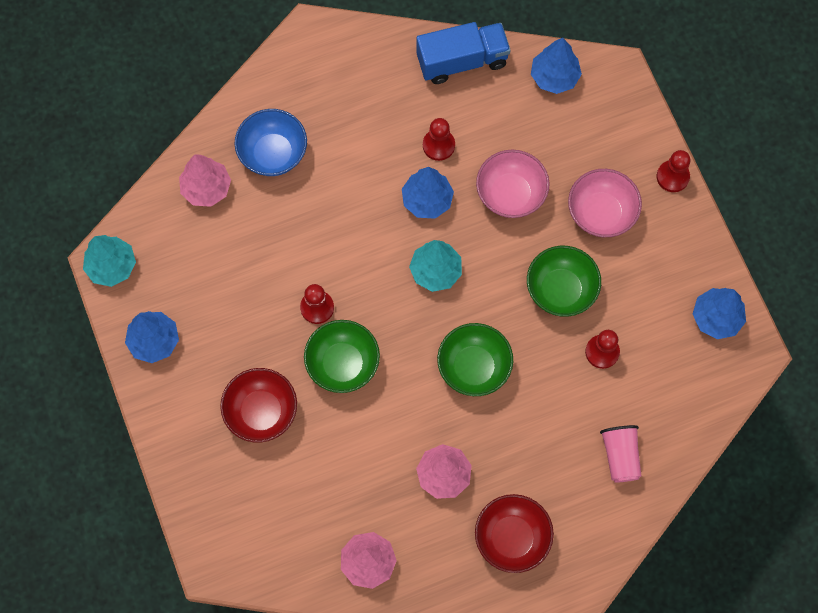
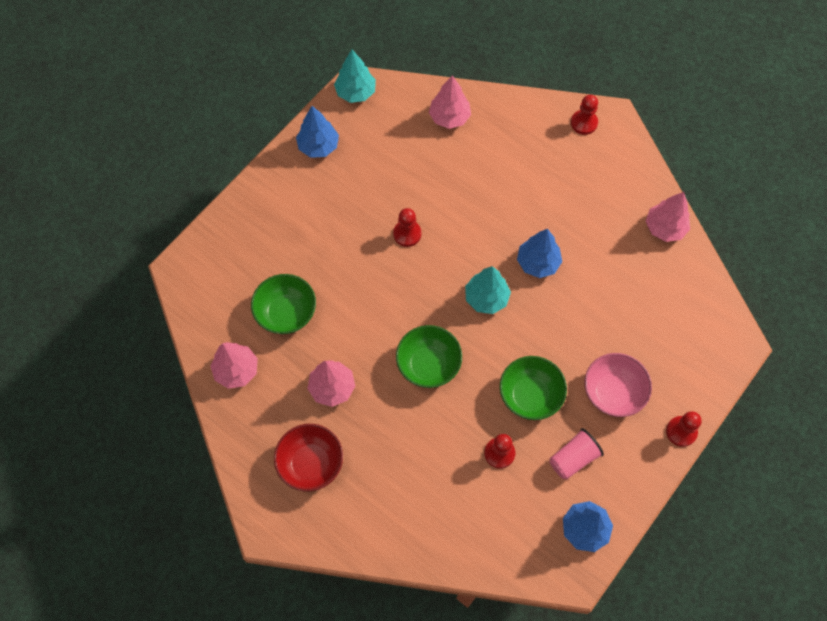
camera: 60 degrees right, 5 degrees down
(261, 412) = (308, 240): red bowl -> none
(273, 153) = (504, 144): blue bowl -> none
(343, 364) = (375, 273): green bowl -> green bowl (286, 313)
(438, 145) = (586, 247): red pawn -> red pawn (584, 123)
(462, 61) = (664, 228): blue truck -> pink tree
(510, 194) = (582, 318): pink bowl -> none
(554, 77) = (700, 299): blue tree -> none
(620, 456) = (423, 512): pink cup -> pink cup (573, 458)

